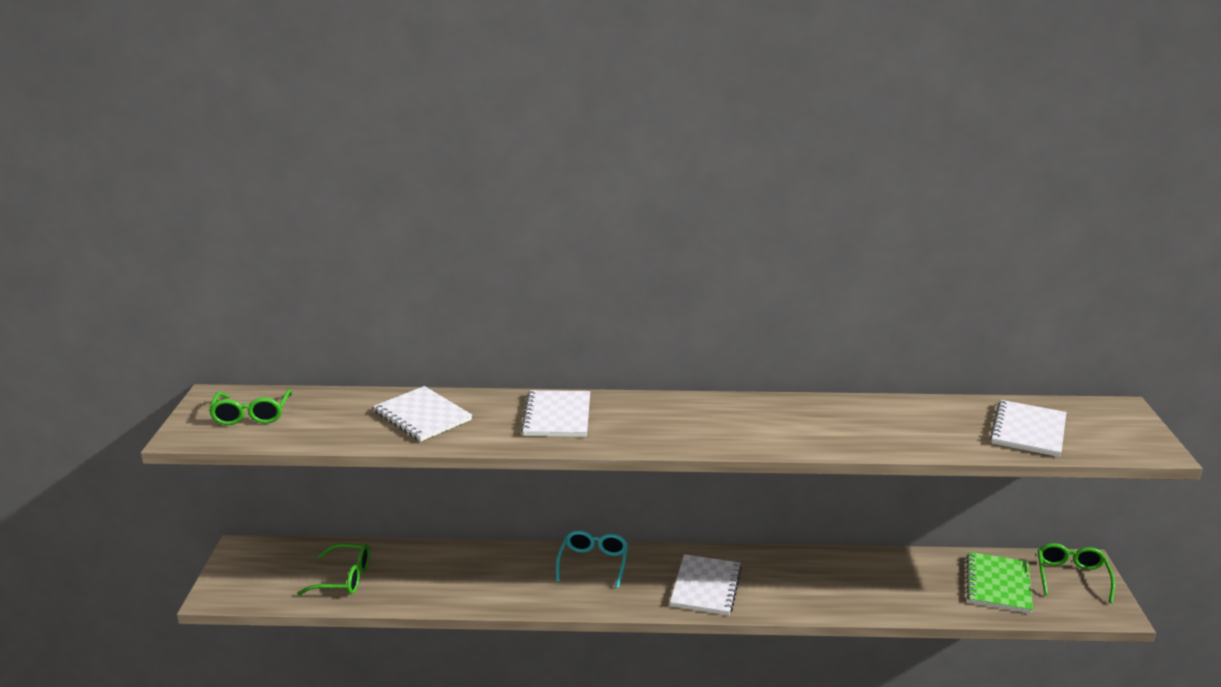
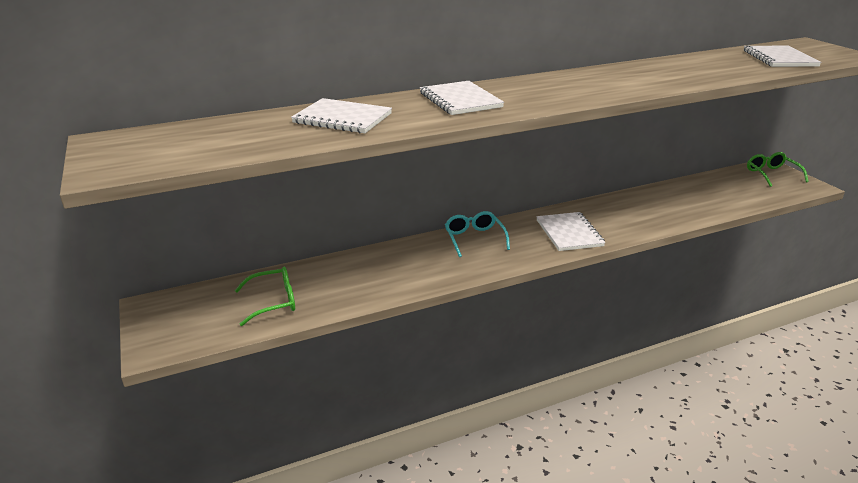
camera: 25 degrees left, 5 degrees up
(251, 415) = (164, 145): green glasses -> none
(998, 584) = (739, 187): green notebook -> none

